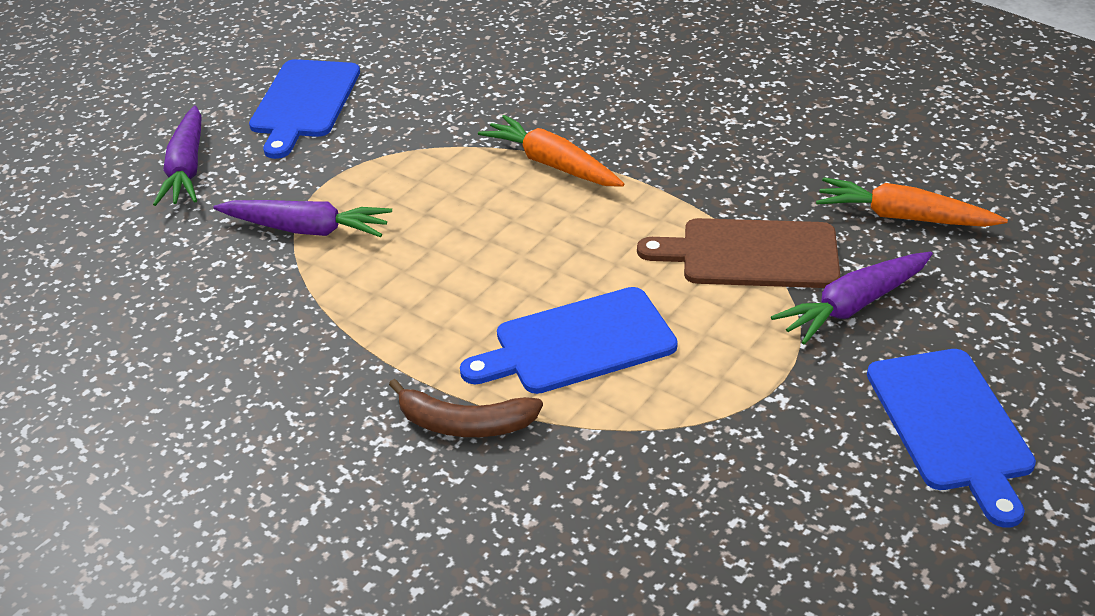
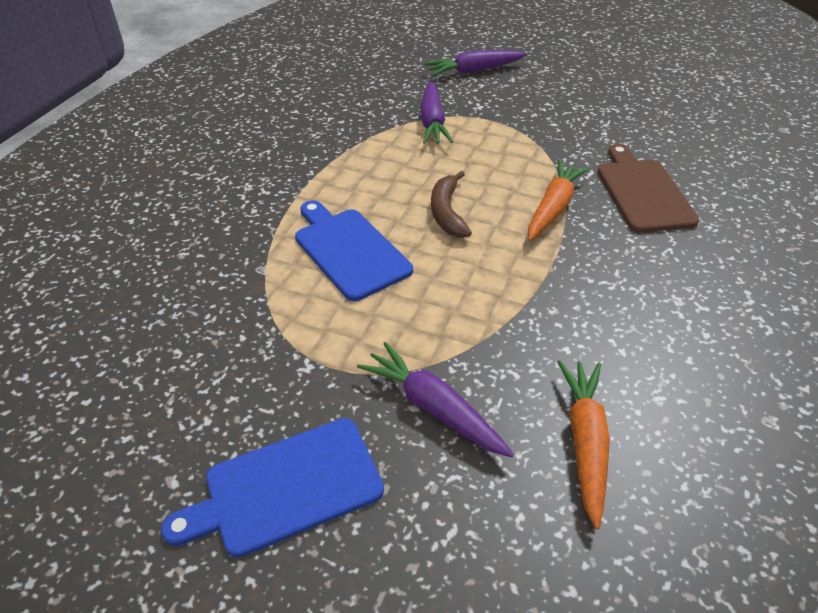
camera: 75 degrees right, 5 degrees up
(304, 103) = (565, 93): blue cutting board -> none
(464, 424) = (264, 214): brown banana -> brown banana (447, 212)
(751, 254) = (483, 333): brown cutting board -> brown cutting board (643, 192)

